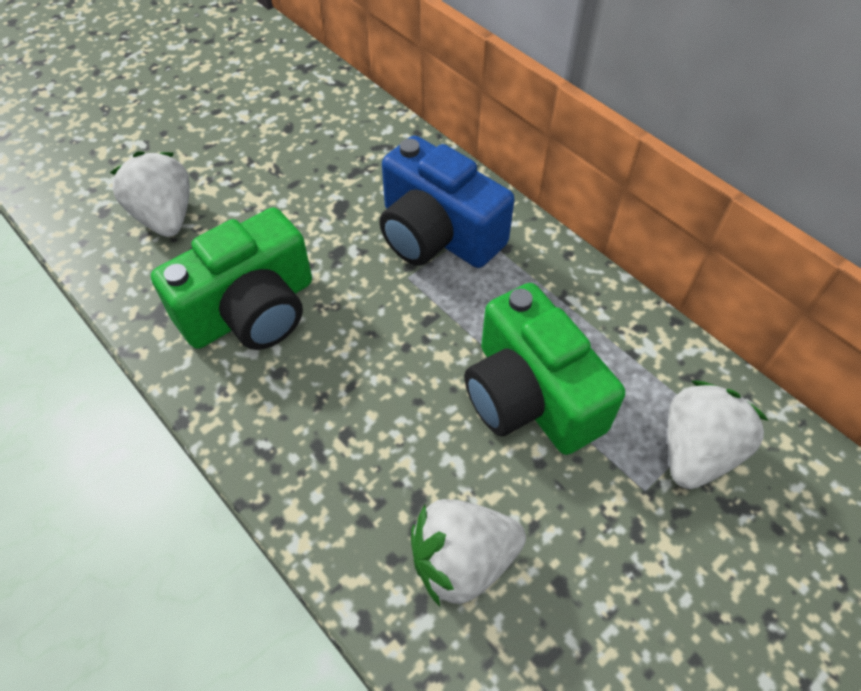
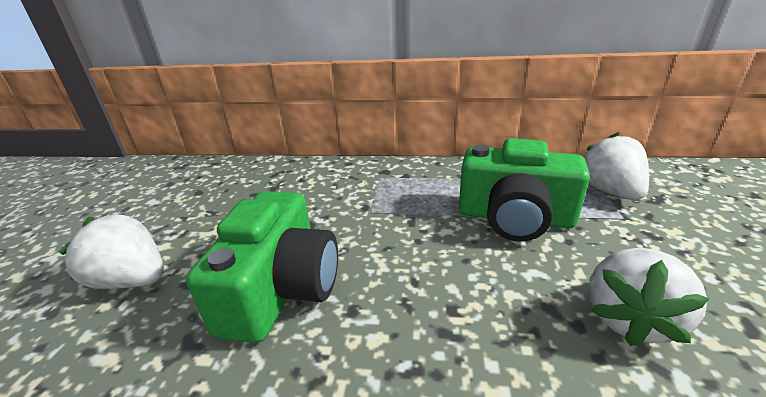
camera: 40 degrees left, 25 degrees down
(437, 234) = (361, 187): blue camera -> none

